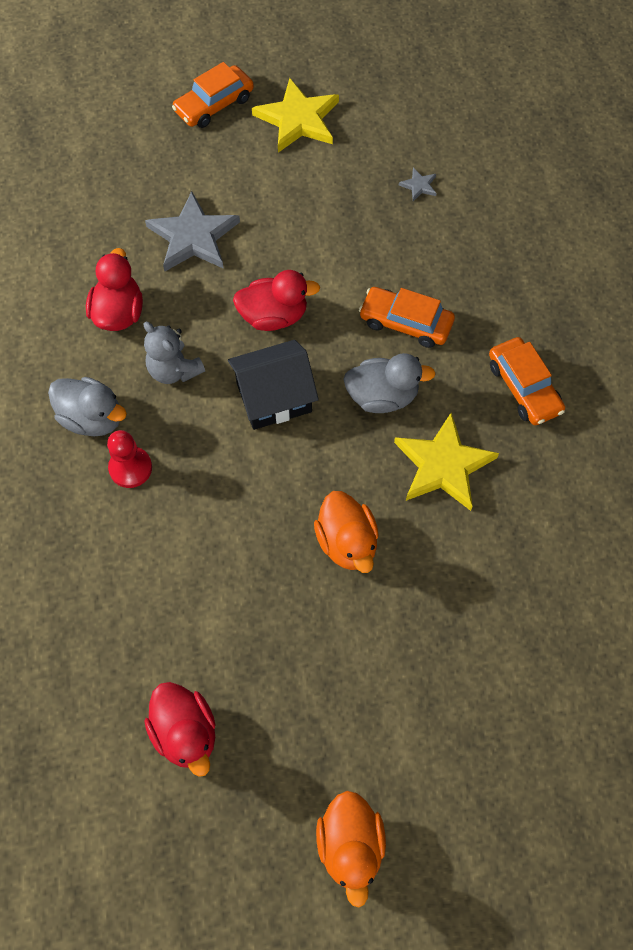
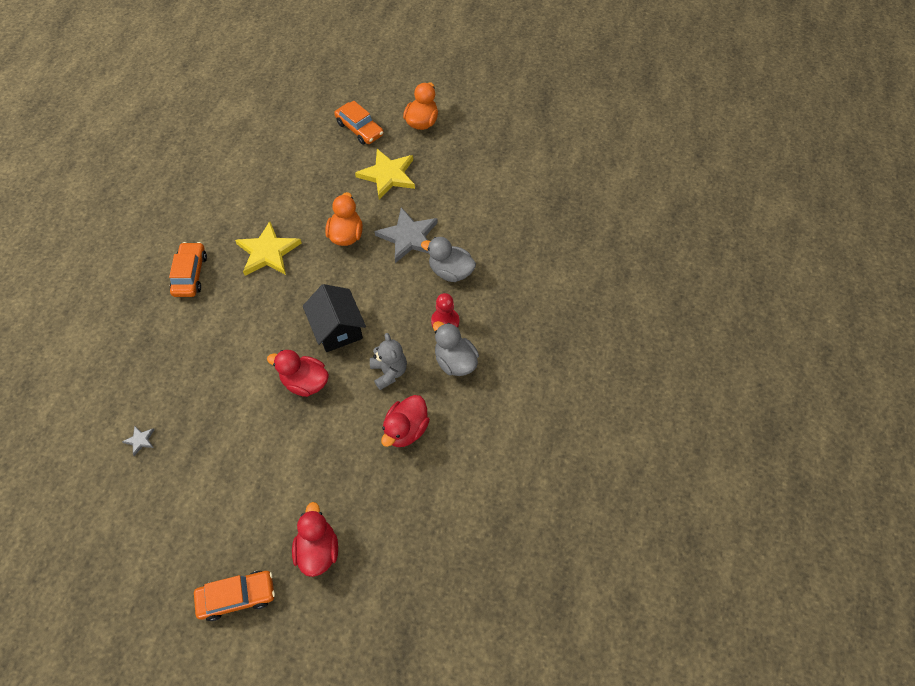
camera: 155 degrees left, 5 degrees down
(185, 733) = (474, 186): red duck -> red duck (318, 550)
(193, 237) = (324, 469): grey star -> grey star (408, 237)
(274, 397) = (337, 329): black house -> black house turned 60 degrees clockwise
(298, 119) = (181, 546): yellow star -> yellow star (388, 175)
(382, 396) = (273, 303): grey duck -> grey duck (450, 271)
(405, 323) = (226, 342): orange car -> orange car (359, 129)

